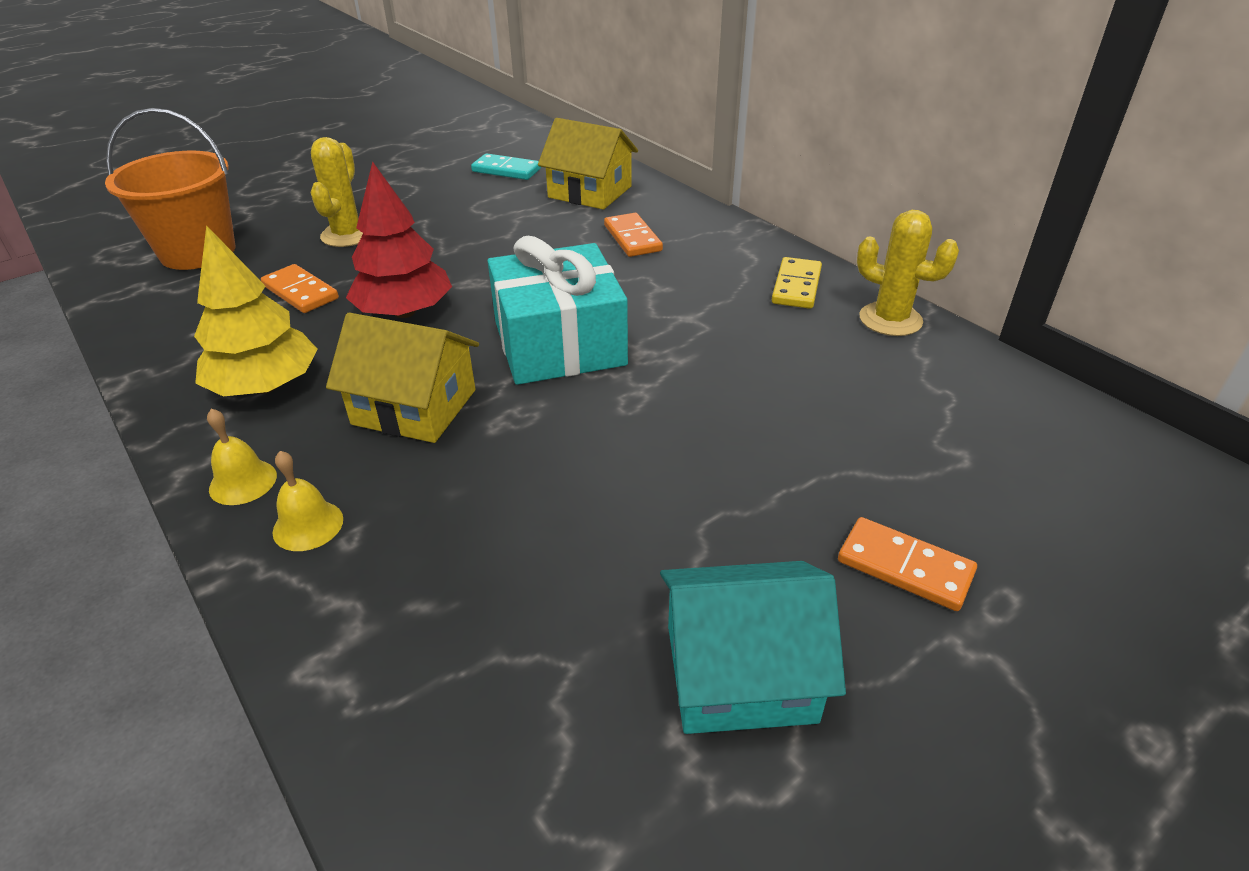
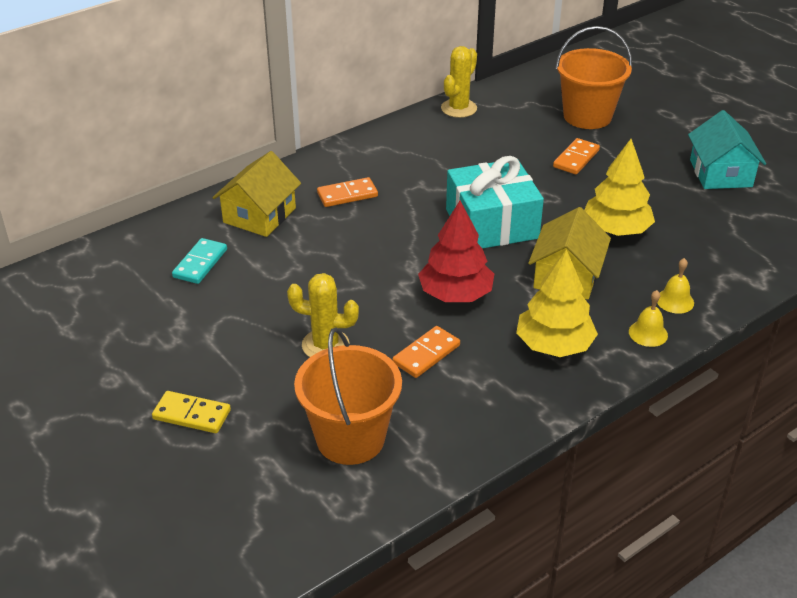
camera: 90 degrees left, 0 degrees up
(528, 472) = (616, 230): none -> yellow tree
(796, 286) = (420, 134): yellow domino -> yellow domino (191, 415)
(904, 567) = (653, 131): orange domino -> orange domino (576, 159)
(928, 466) = (587, 116): none -> orange bucket

